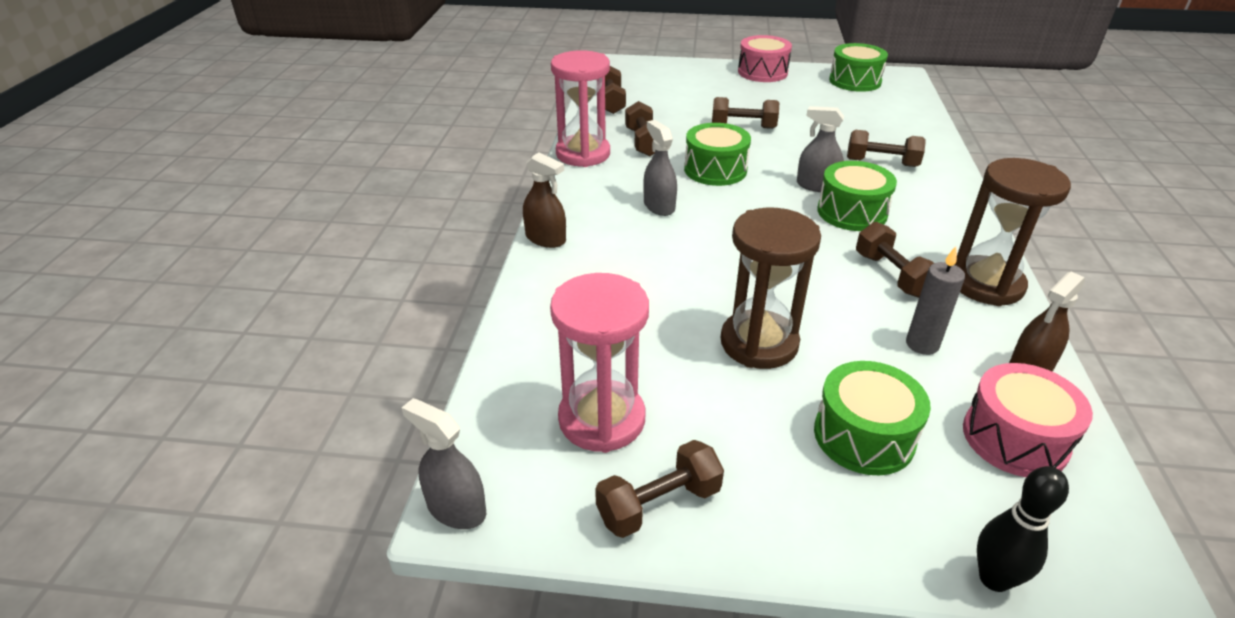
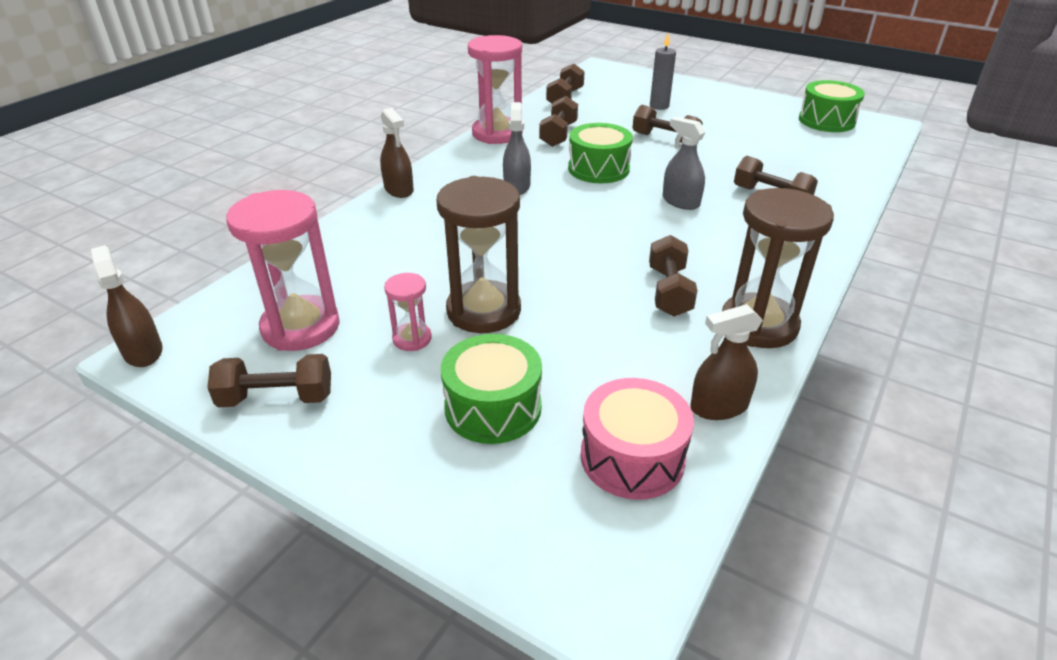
camera: 25 degrees right, 0 degrees up
(456, 509) = (143, 352): grey spray bottle -> brown spray bottle
(724, 394) = (412, 339): none -> pink hourglass
(762, 72) = (736, 97): pink drum -> none
(852, 212) = (690, 231): green drum -> none
(922, 344) = (631, 355): grey candle -> grey candle (659, 106)
(994, 579) = (480, 554): black bowling pin -> none

